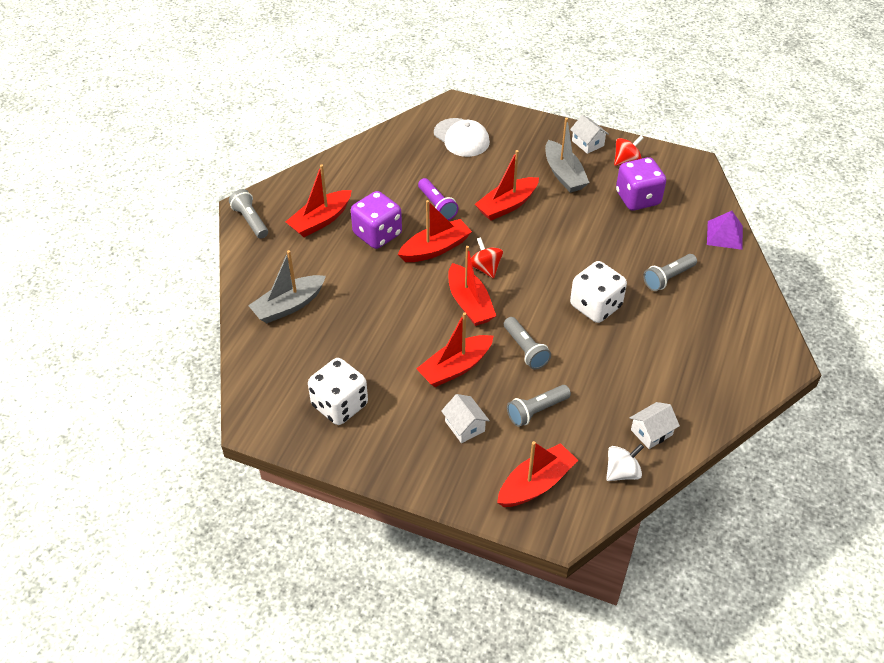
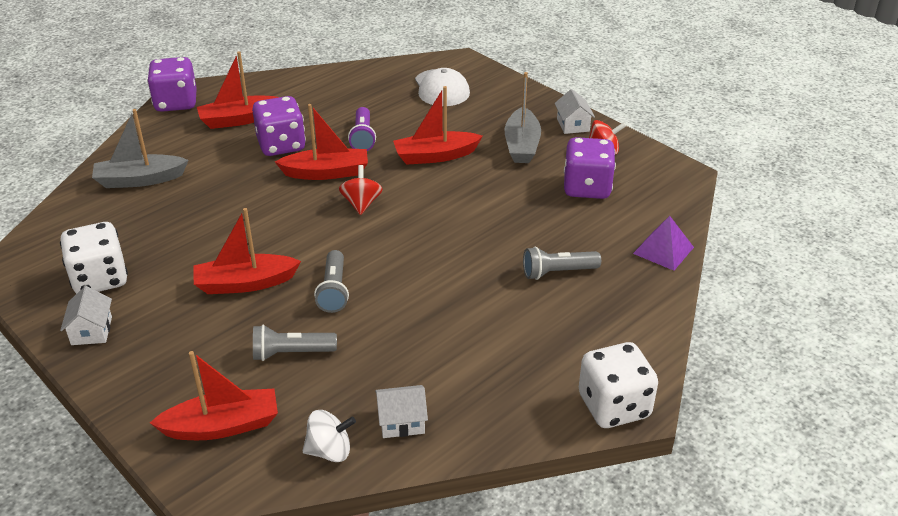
camera: 25 degrees right, 10 degrees down
(250, 220) = (176, 103): grey flashlight -> purple dice
(464, 426) = (202, 341): white house -> white house (91, 331)
(469, 303) = (315, 230): red boat -> none
(595, 306) = (449, 274): white dice -> white dice (614, 406)

